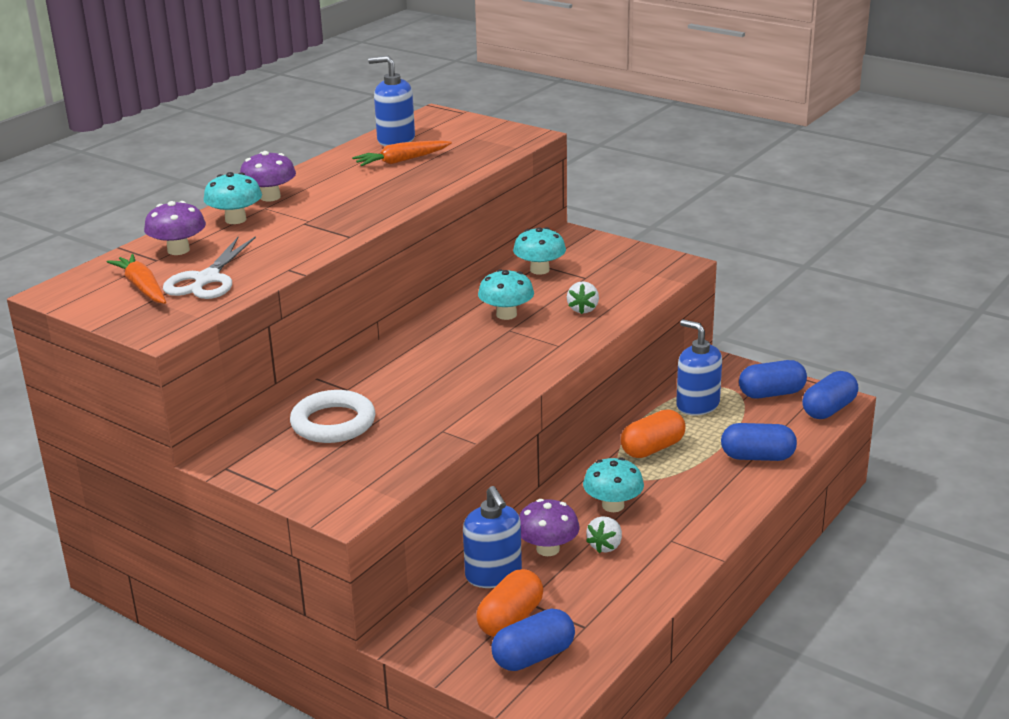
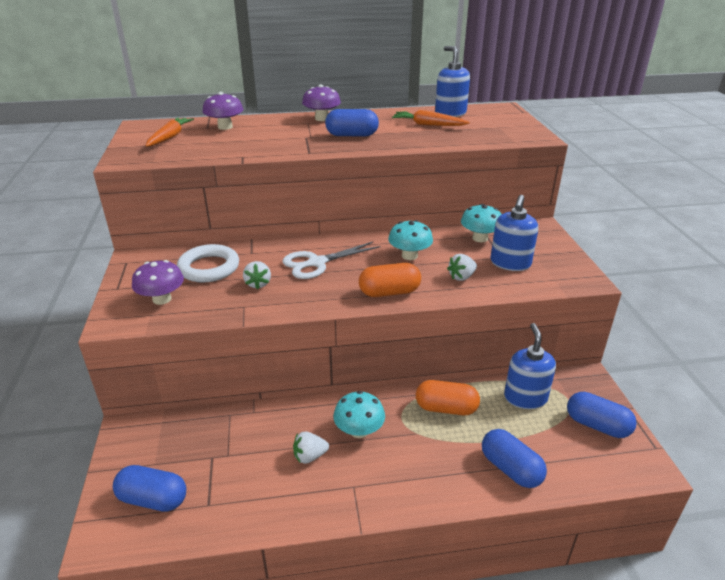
camera: 45 degrees right, 5 degrees up
(207, 279) = (200, 145): white scissors -> white scissors (316, 263)
(235, 219) = (281, 123): turquoise mushroom -> none
(415, 408) = (258, 284): none -> white strawberry
(493, 575) = (226, 424): blue soap dispenser -> blue soap dispenser (510, 263)
(510, 619) = (185, 462): orange capsule -> orange capsule (389, 292)
(548, 549) = (278, 431): purple mushroom -> purple mushroom (162, 299)
(829, 409) = (629, 471): blue capsule -> blue capsule (352, 135)

